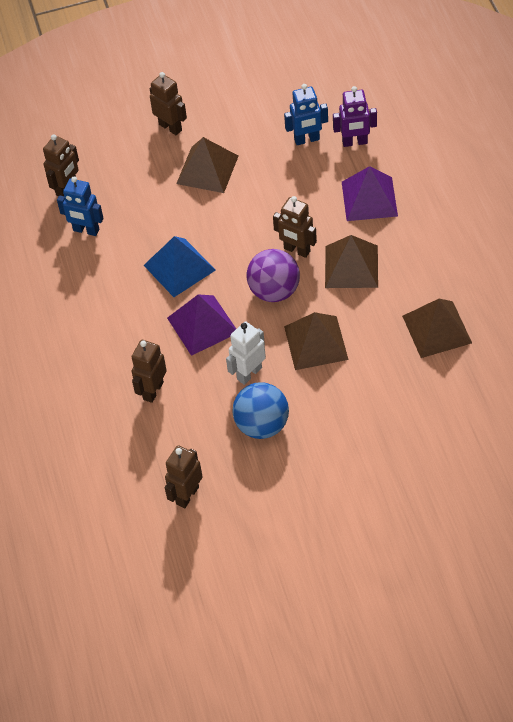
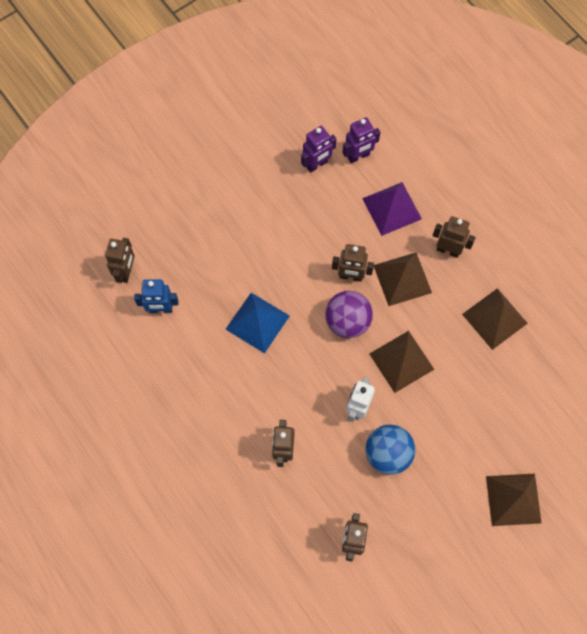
camera: 25 degrees left, 15 degrees up
(170, 127) = (193, 184): brown robot -> brown robot (448, 250)
(202, 325) = (300, 373): purple pyramid -> none
(207, 169) = (243, 217): brown pyramid -> brown pyramid (513, 499)
(307, 140) = (317, 164): blue robot -> purple robot

